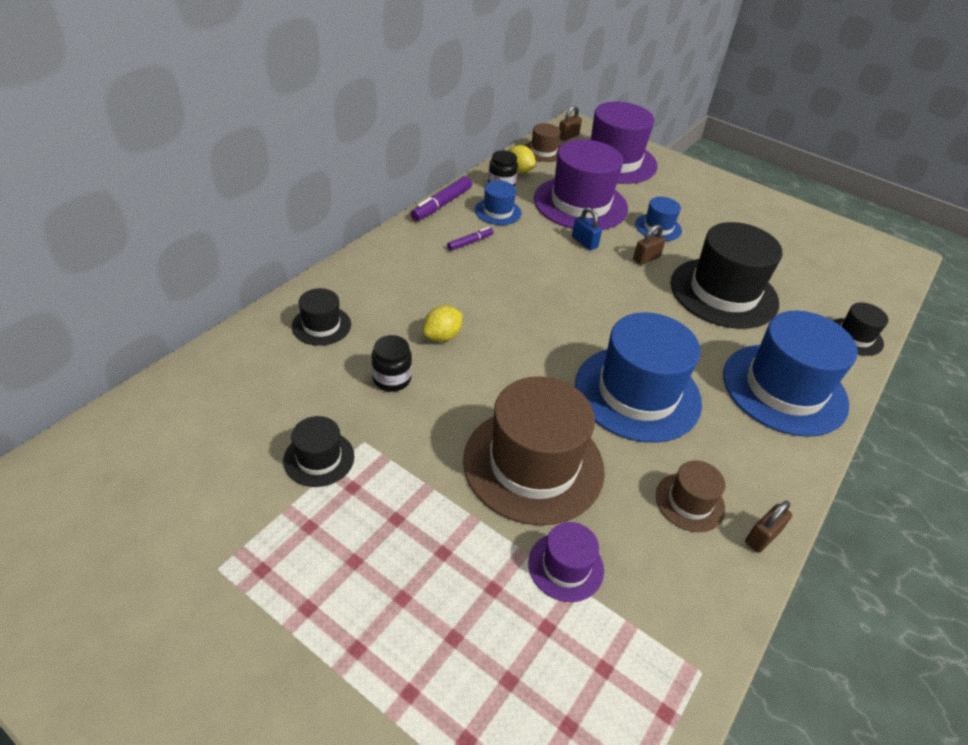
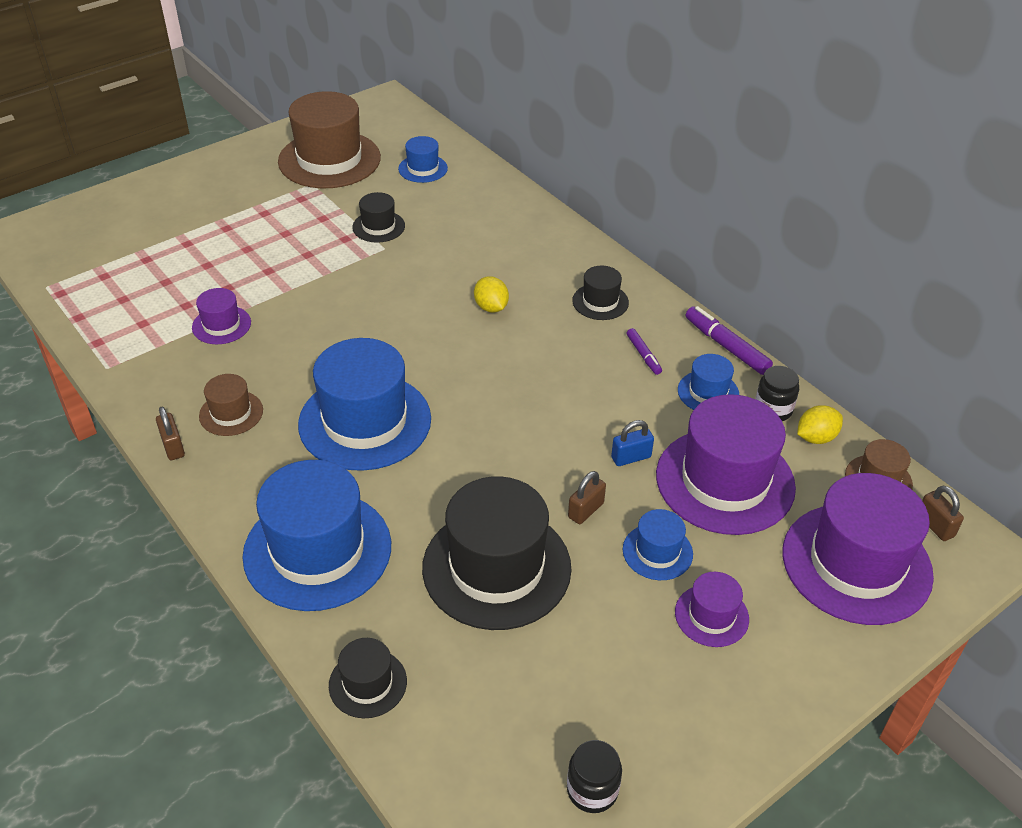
camera: 110 degrees right, 0 degrees up
(171, 443) = (423, 168): none -> blue hat
(321, 325) = (527, 240): black hat -> black hat (600, 302)
(392, 379) = (446, 270): black jar -> black jar (592, 790)
(533, 464) = (318, 330): brown hat -> brown hat (329, 160)
(646, 258) = (585, 510): brown padlock -> brown padlock turned 60 degrees clockwise
(688, 207) = (711, 615): none -> purple hat

